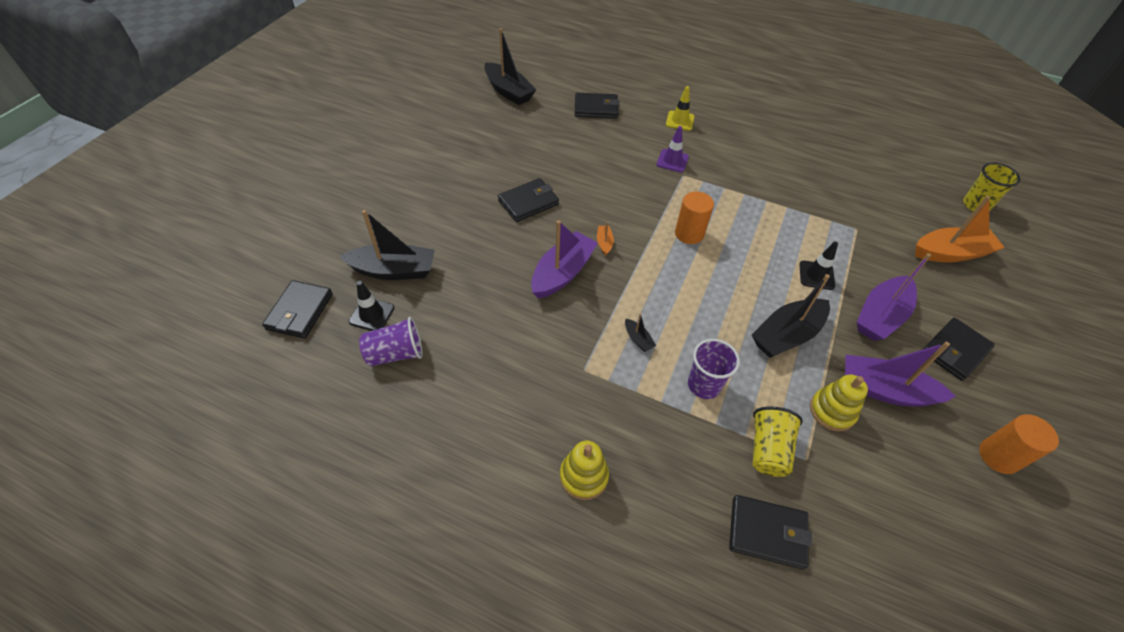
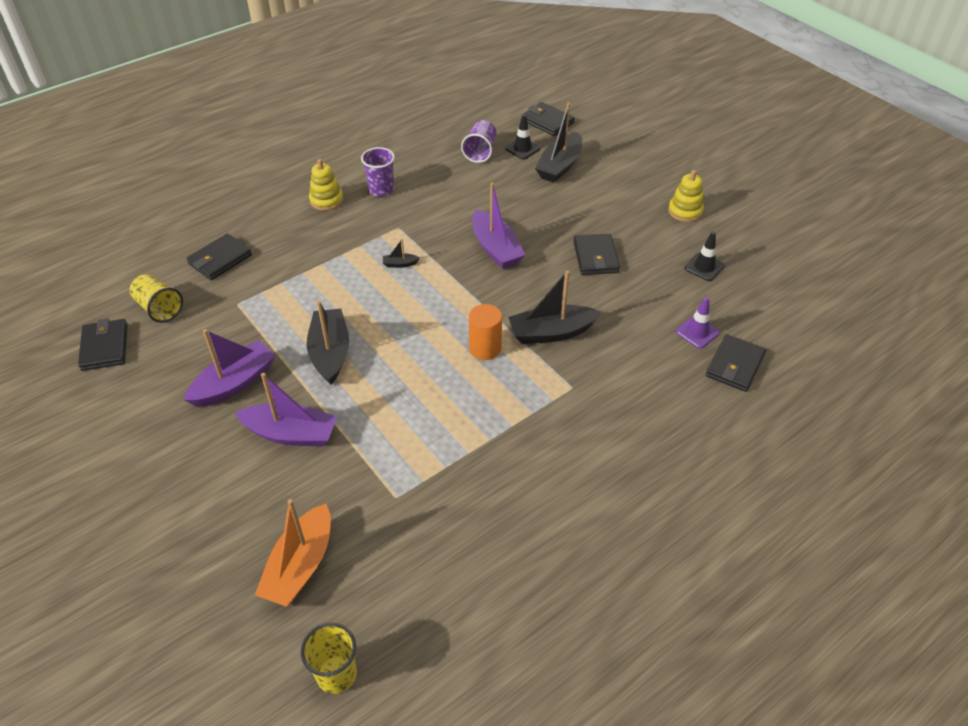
camera: 120 degrees right, 5 degrees down
(508, 91) = (799, 302): black boat -> black boat (551, 332)
(604, 243) = (512, 286): orange boat -> none
(672, 161) = (601, 390): purple traffic cone -> purple traffic cone (697, 332)
(680, 121) = (675, 436): yellow traffic cone -> none
(704, 385) = (334, 281): purple cup -> purple cup (381, 190)
(768, 450) = (261, 288): yellow cup -> yellow cup (159, 308)
(816, 275) = (368, 416): black traffic cone -> black traffic cone (704, 267)
(832, 411) = (251, 339): yellow stacking toy -> yellow stacking toy (685, 211)
(880, 316) = (291, 434): purple boat -> purple boat turned 120 degrees clockwise
(954, 351) = (215, 463): black wallet -> black wallet (105, 347)
(998, 456) = (129, 415): orange cylinder -> none

